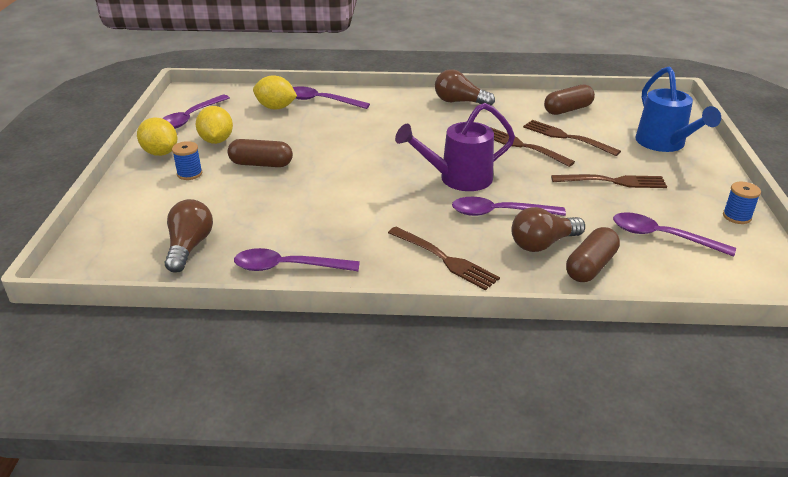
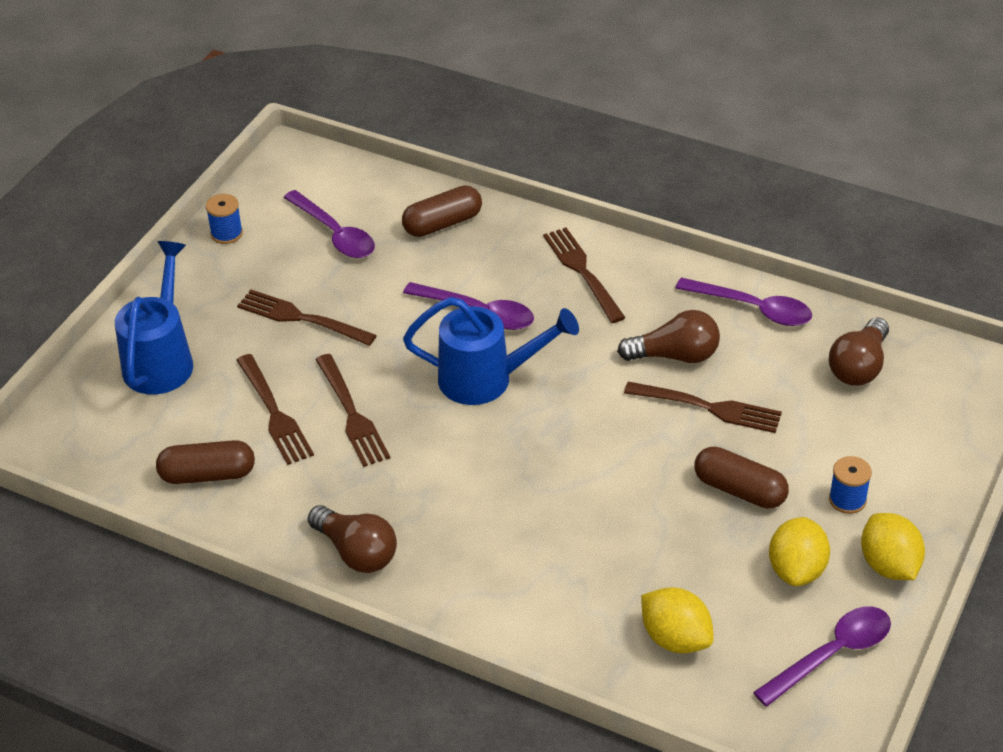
camera: 155 degrees left, 10 degrees up
(297, 198) = (709, 408): none -> brown fork
(321, 101) = (588, 634): purple spoon -> none
(458, 179) = (487, 379): purple watering can -> blue watering can
(543, 244) = (466, 260): brown light bulb -> brown light bulb (675, 355)

